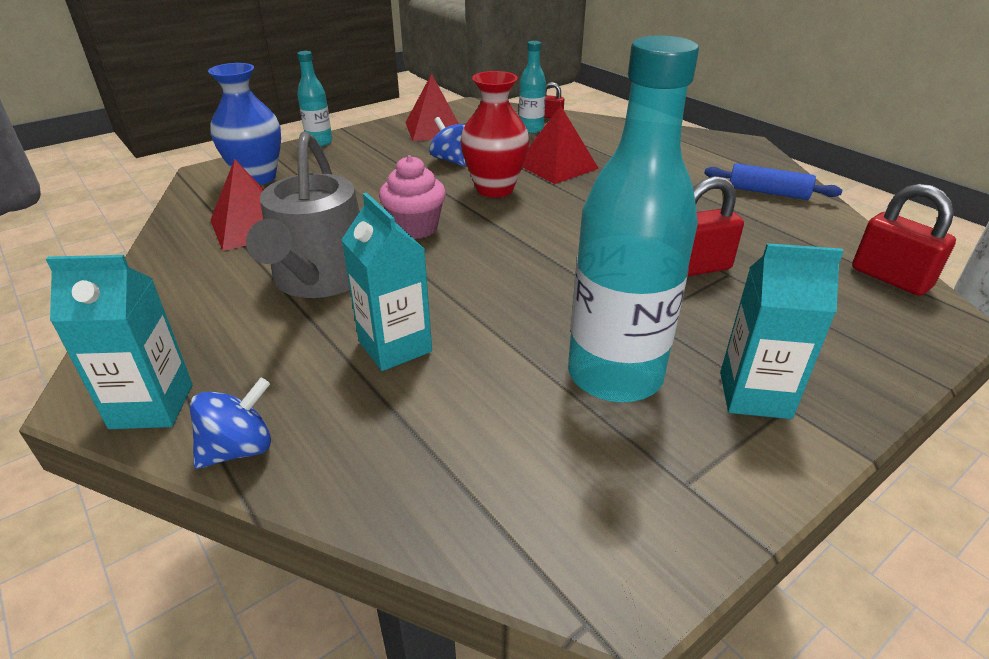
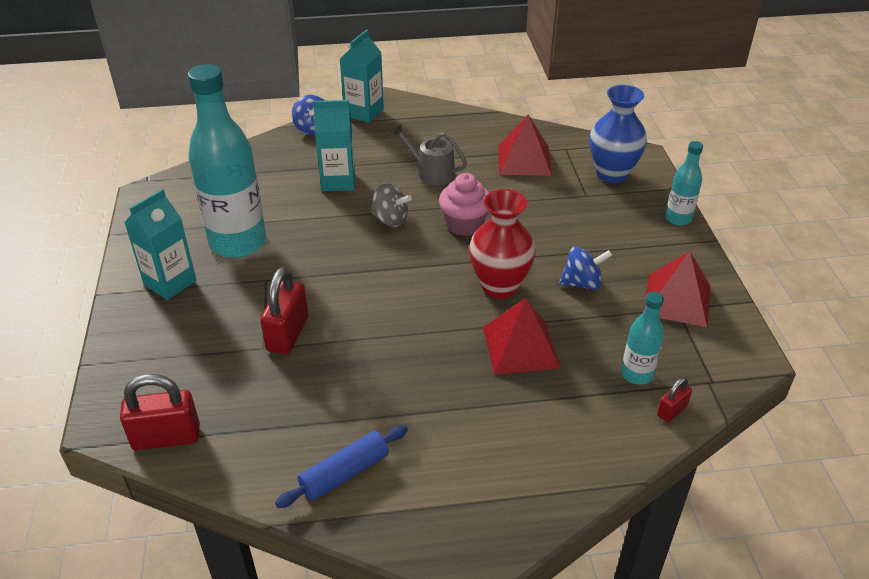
camera: 120 degrees right, 5 degrees up
(319, 278) = (431, 172): grey watering can -> grey watering can, size x0.56
(447, 274) = (390, 219): none -> grey spinning top

